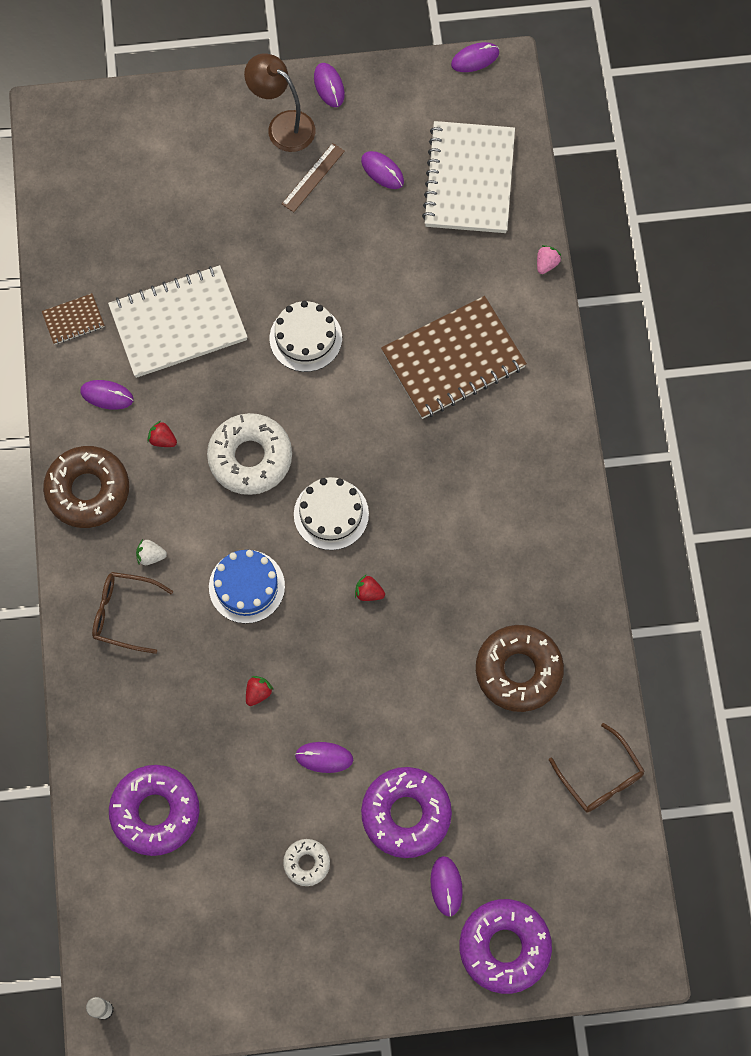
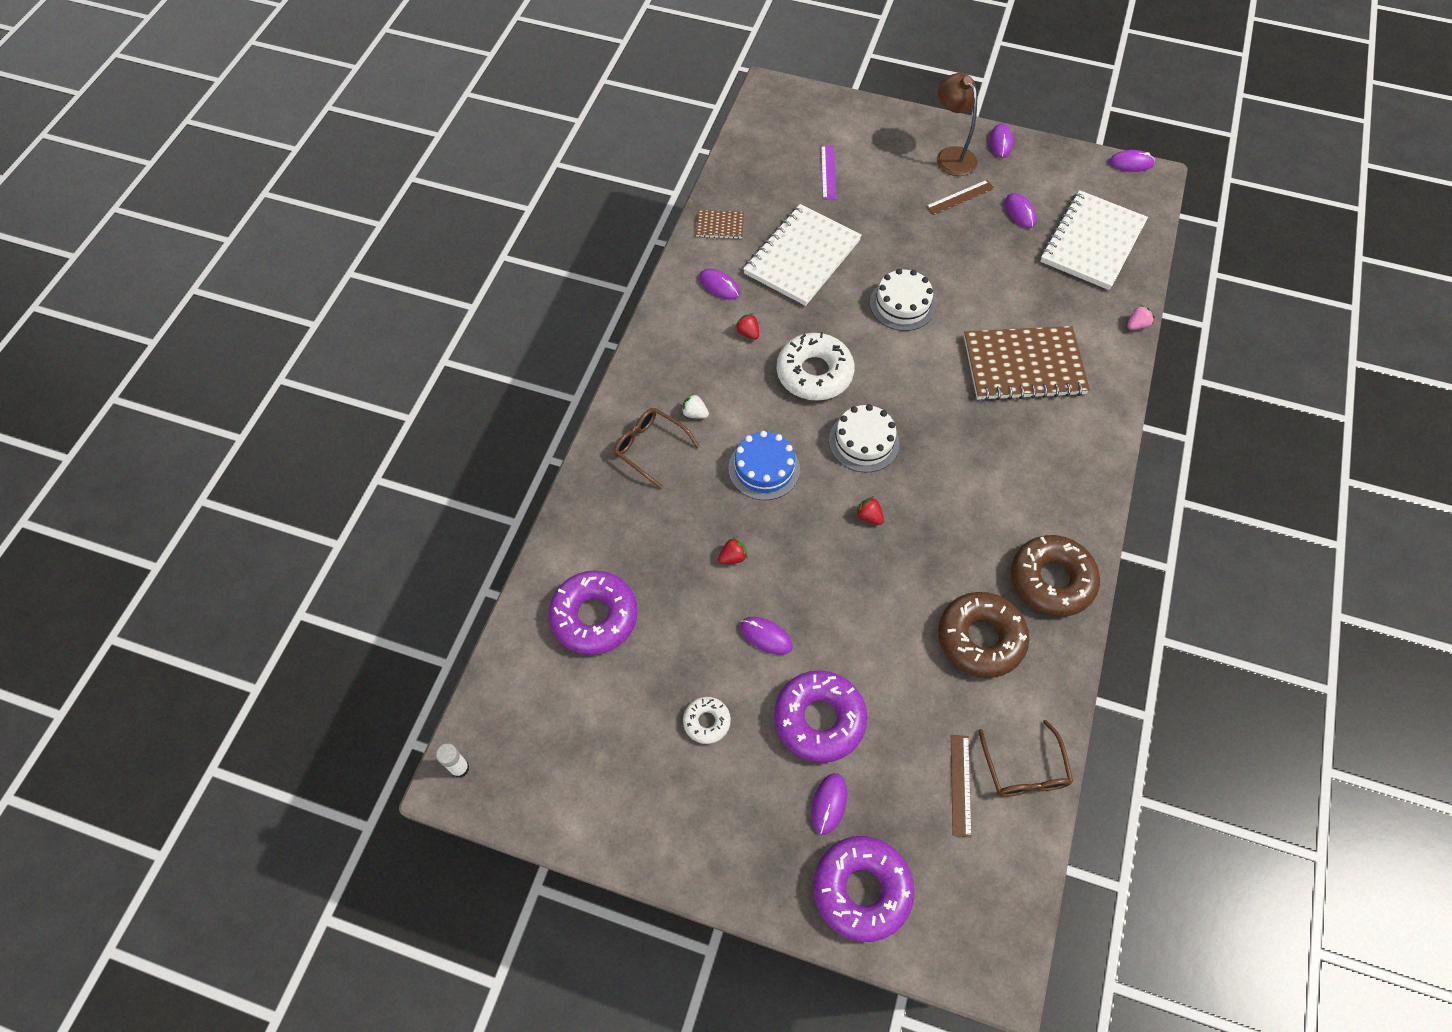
camera: 25 degrees right, 10 degrees down
(88, 490) = (668, 346): brown donut -> brown donut (1051, 580)
(160, 201) = (828, 172): none -> purple ruler
(178, 323) = (802, 257): white notebook -> white notebook turned 60 degrees counterclockwise
(551, 816) = (960, 785): none -> brown ruler

